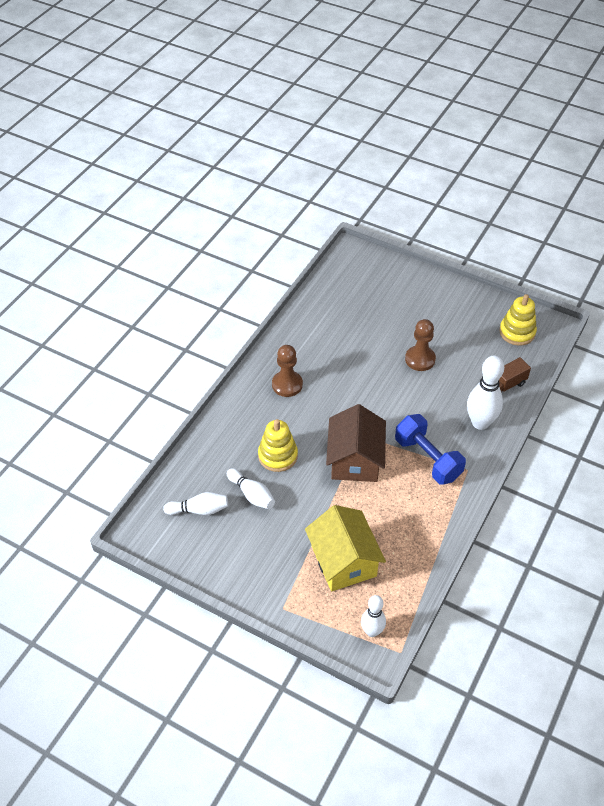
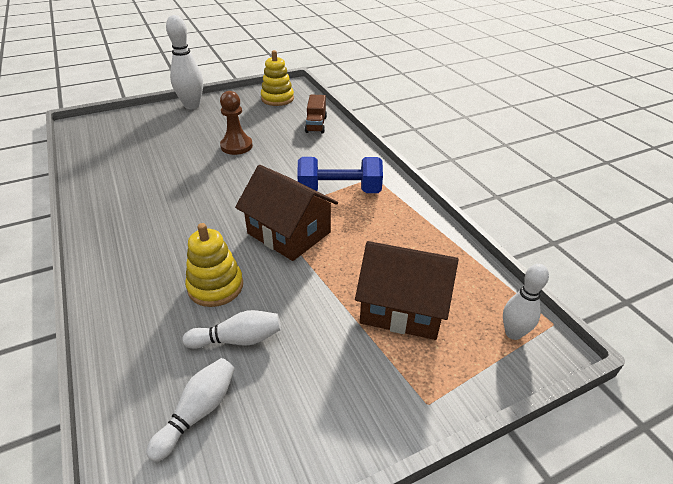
camera: 55 degrees left, 10 degrees down
(287, 385) = (143, 231): brown pawn -> none
(343, 560) = (402, 307): yellow house -> brown house
(480, 423) = (335, 149): white bowling pin -> white bowling pin (192, 106)

